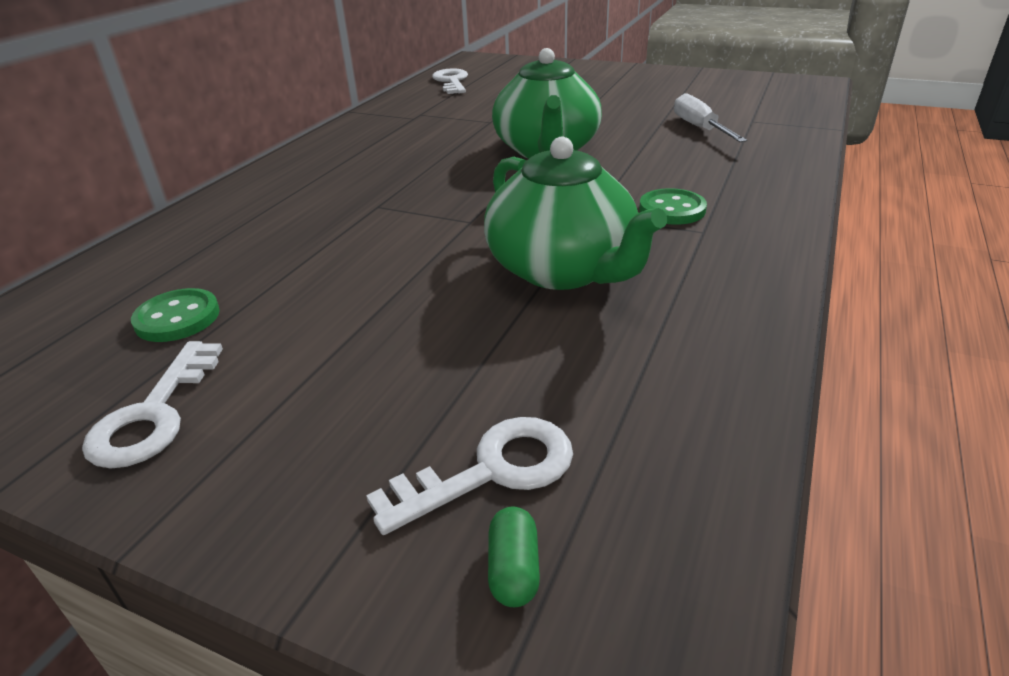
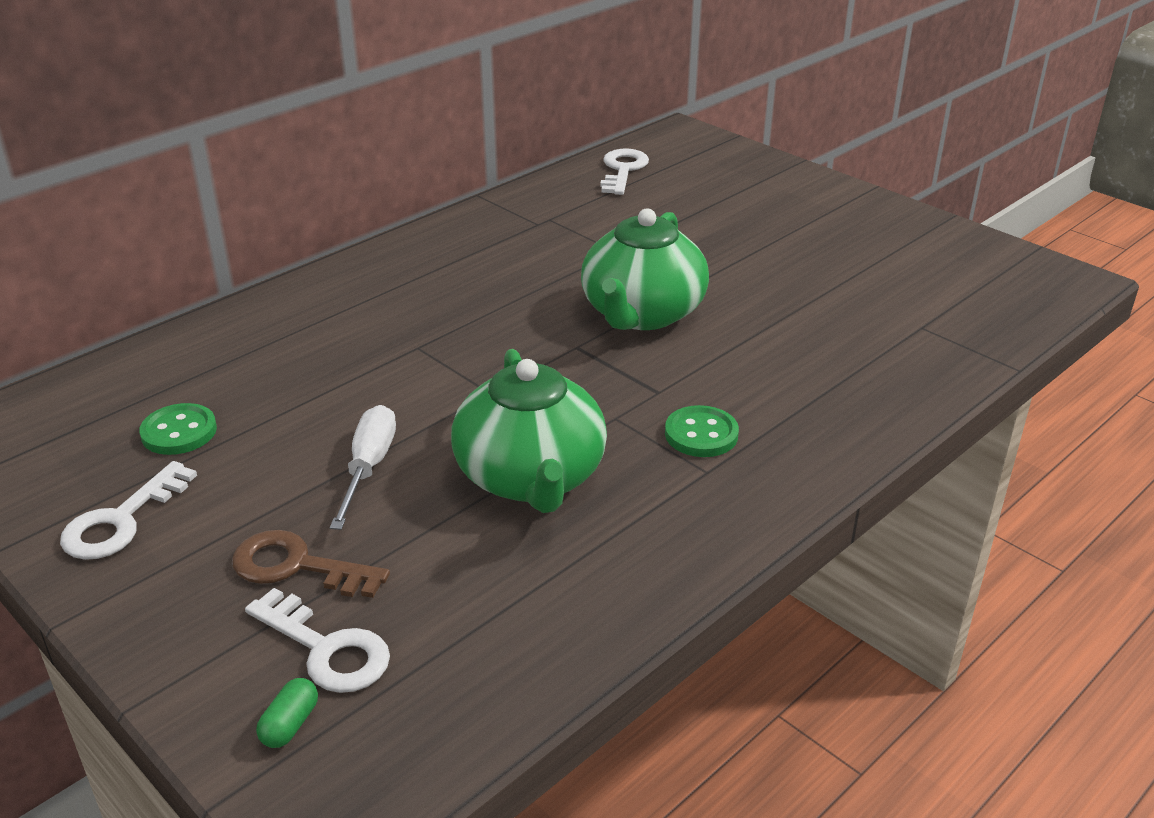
camera: 20 degrees right, 0 degrees up
(395, 401) = (297, 566): none -> brown key
(491, 471) = (326, 649): white key -> white key turned 45 degrees clockwise
(700, 128) = (845, 324): white screwdriver -> white screwdriver (368, 467)

